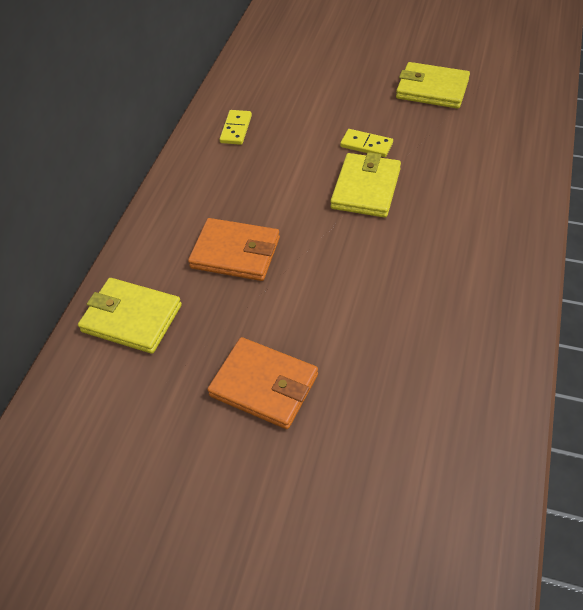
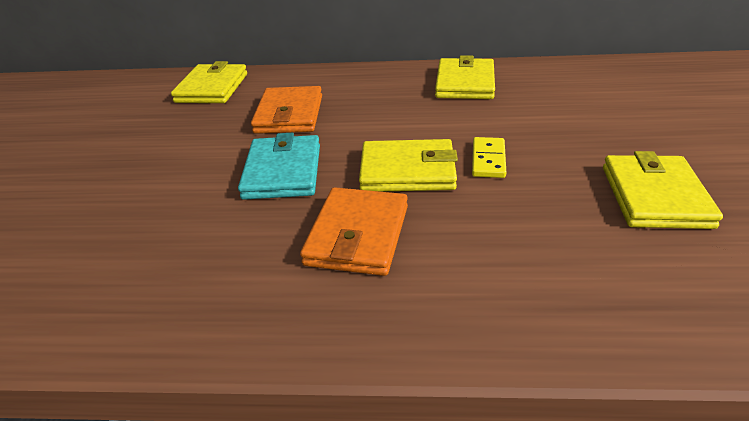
camera: 75 degrees right, 15 degrees down
(236, 129) = (465, 83): yellow domino -> yellow wallet
(264, 385) = (127, 156): orange wallet -> orange wallet (357, 235)
(340, 262) = (283, 172): none -> turquoise wallet

